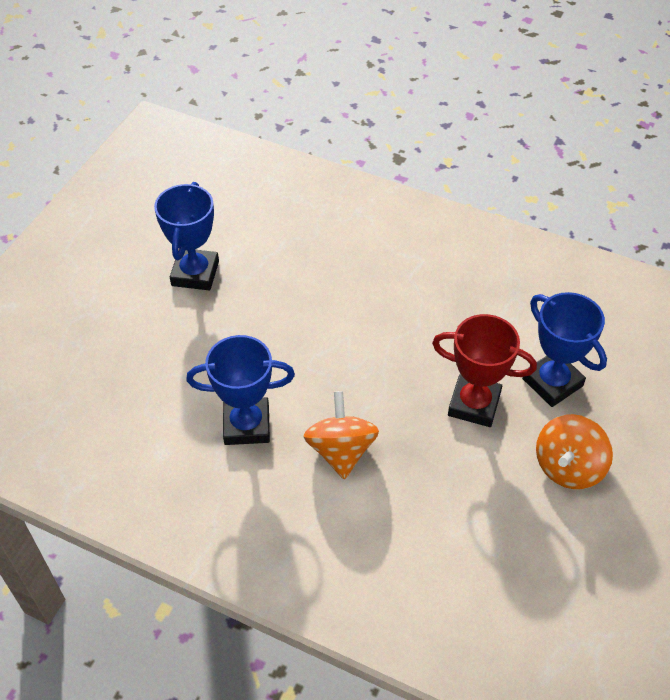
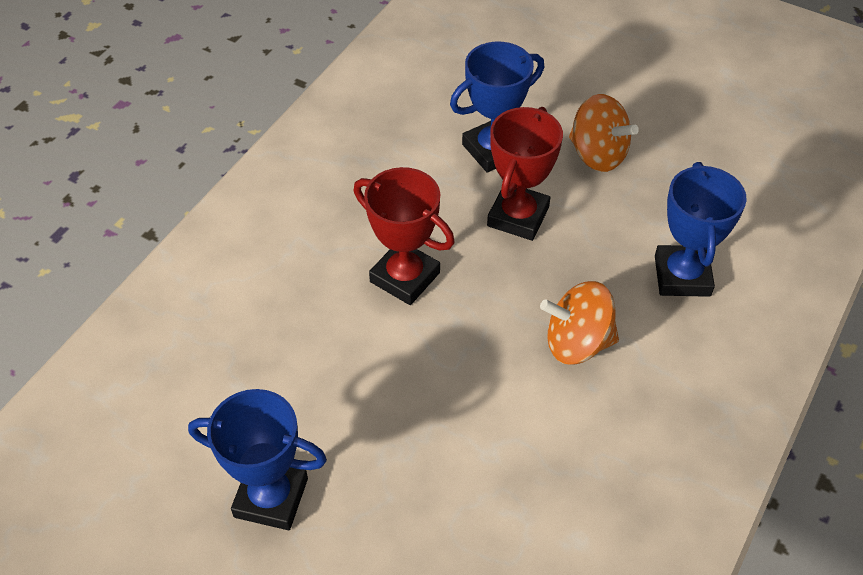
camera: 85 degrees left, 0 degrees up
(246, 425) = (538, 439): blue trophy -> blue trophy (682, 276)
(393, 329) = (405, 277): none -> red trophy

